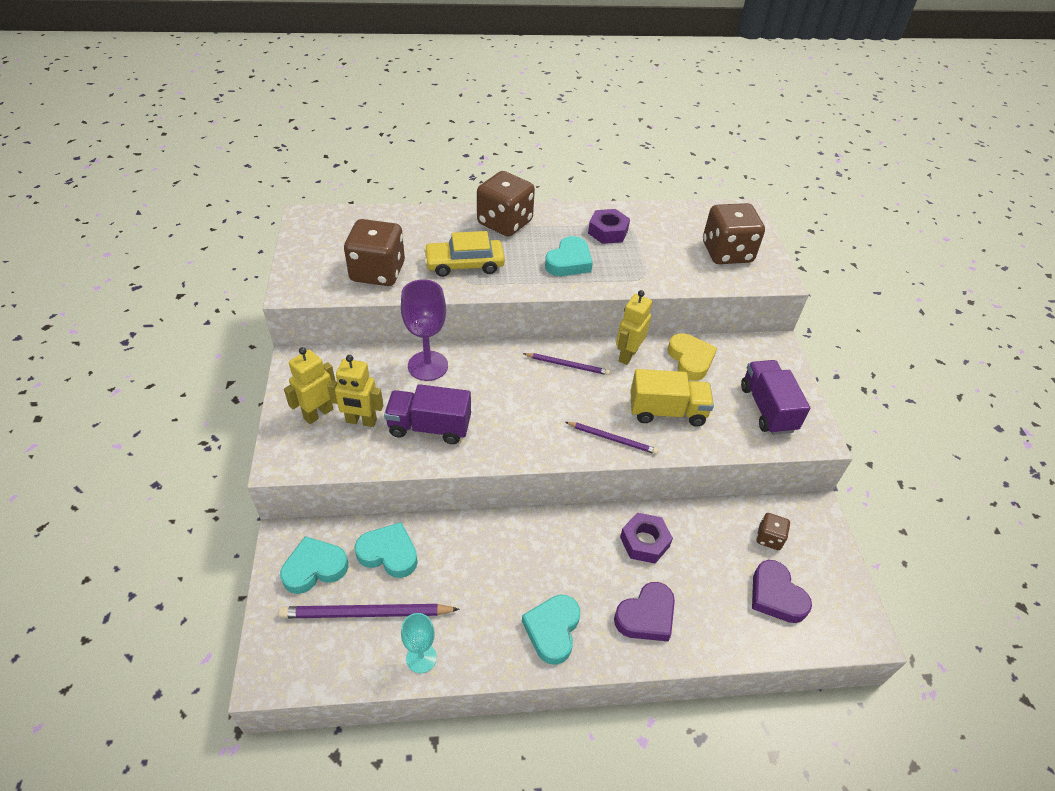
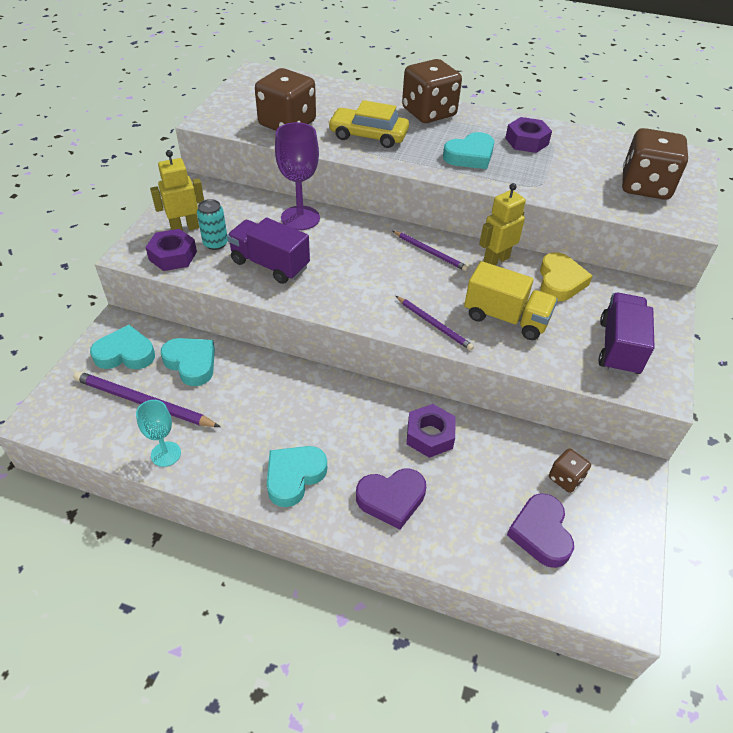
camera: 25 degrees right, 0 degrees up
(326, 449) = (173, 256): none -> purple nut
(361, 421) = (215, 243): yellow robot -> turquoise can

